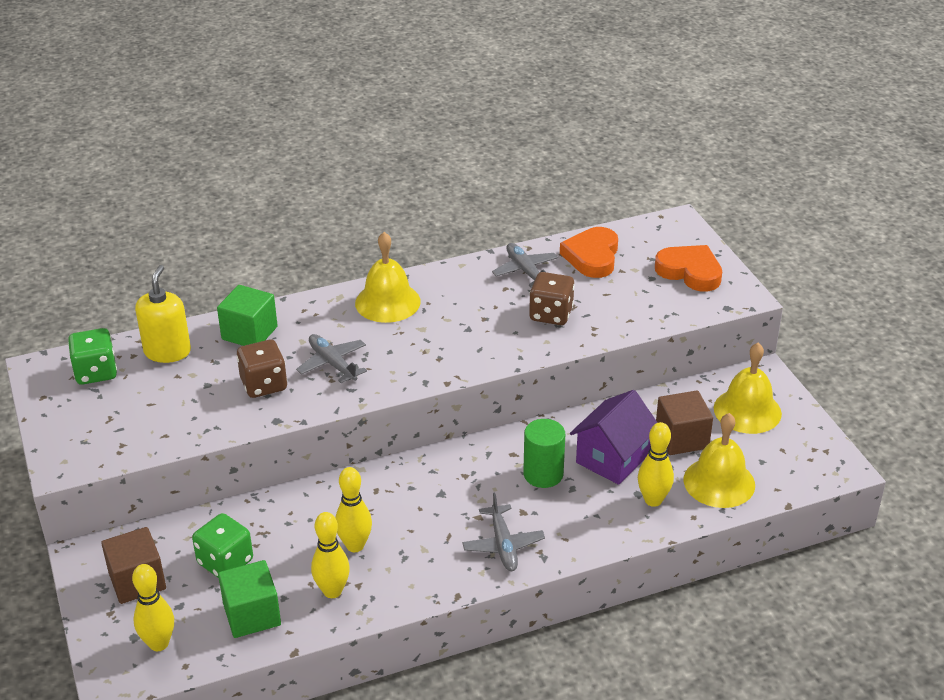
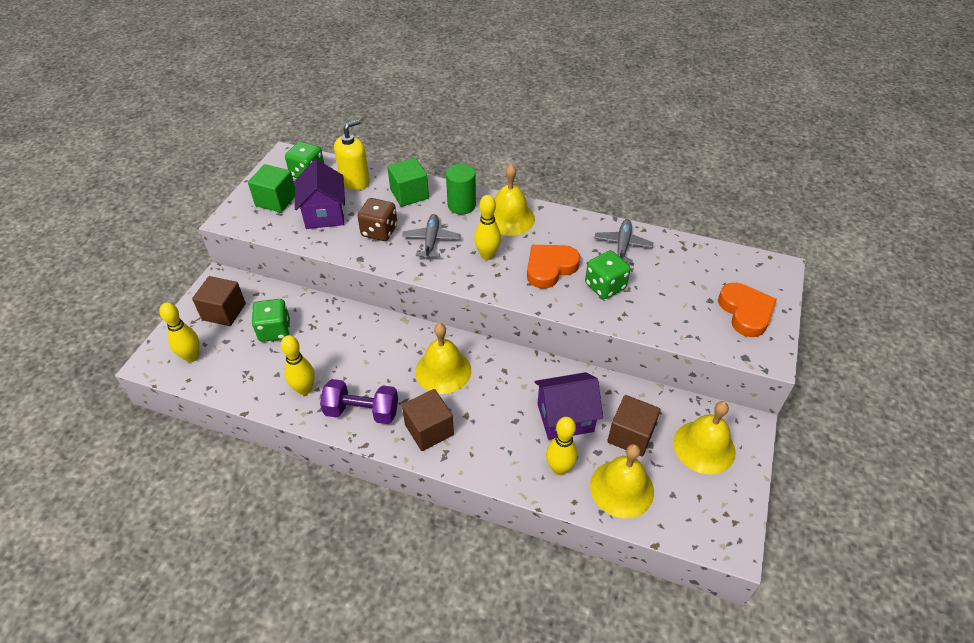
camera: 40 degrees right, 10 degrees up
(176, 401) = (324, 214): none -> purple house
(252, 615) = (250, 373): green cube -> green cube (276, 200)
(355, 545) = (348, 368): yellow bowling pin -> yellow bowling pin (487, 255)
(418, 572) = (362, 411): none -> purple dumbbell
(455, 489) = (443, 370): none -> yellow bell
(503, 545) = (429, 430): grey plane -> brown cube
(543, 474) = (507, 397): green cylinder -> green cylinder (461, 205)
(551, 314) = (605, 286): brown dice -> green dice
(592, 257) = (682, 260): orange heart -> orange heart (550, 268)

